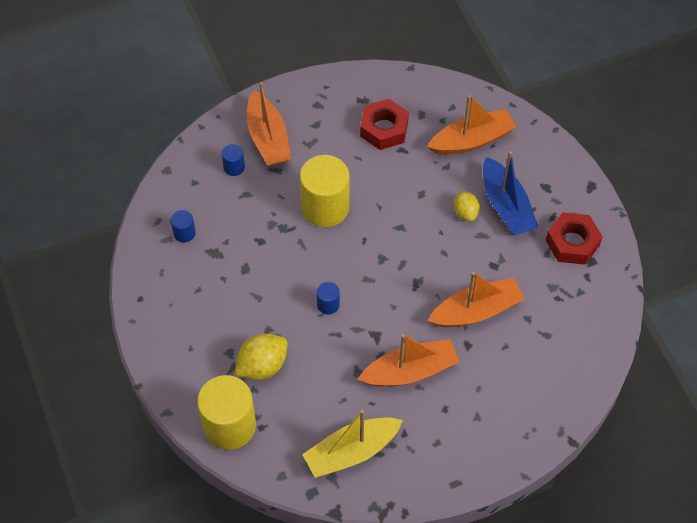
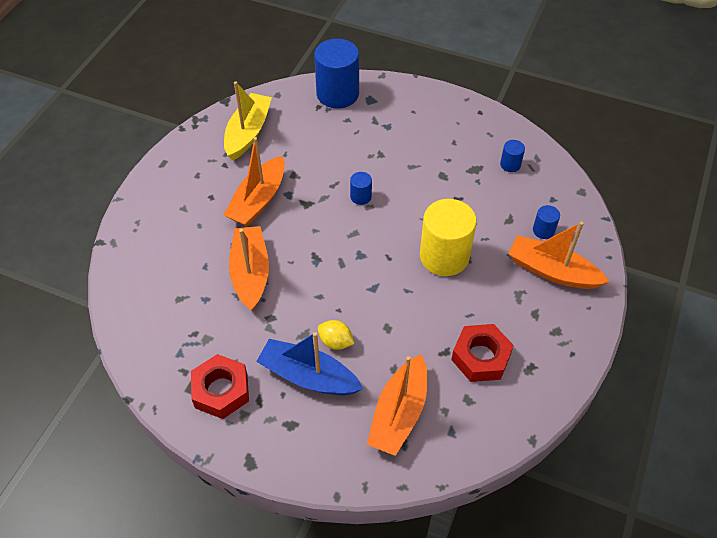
camera: 135 degrees right, 5 degrees down
(229, 426) = (337, 94): yellow cylinder -> blue cylinder
(262, 366) = (358, 134): yellow lemon -> none
(476, 311) = (250, 273): orange boat -> orange boat turned 150 degrees clockwise

